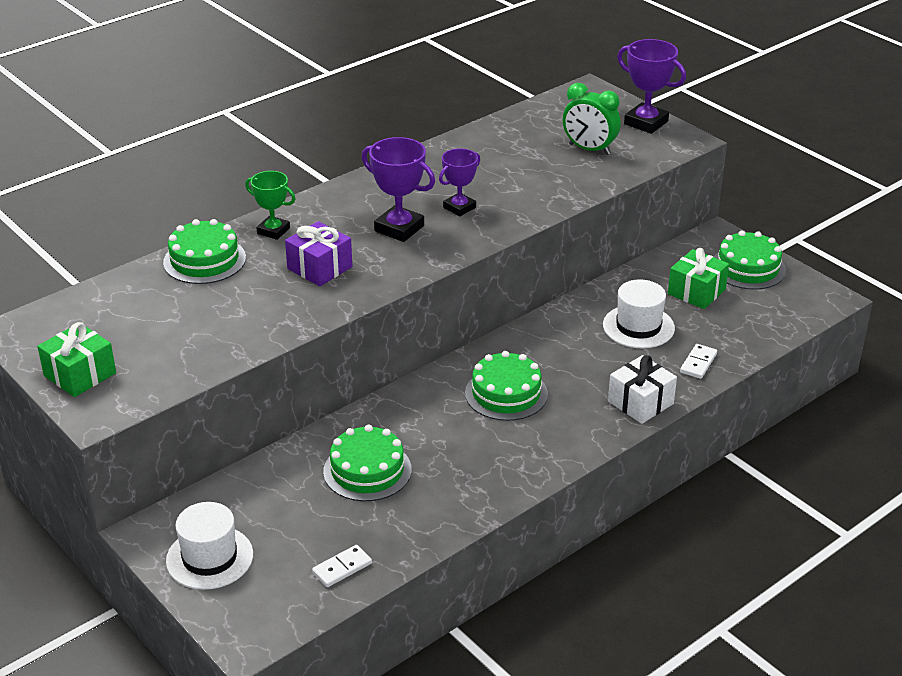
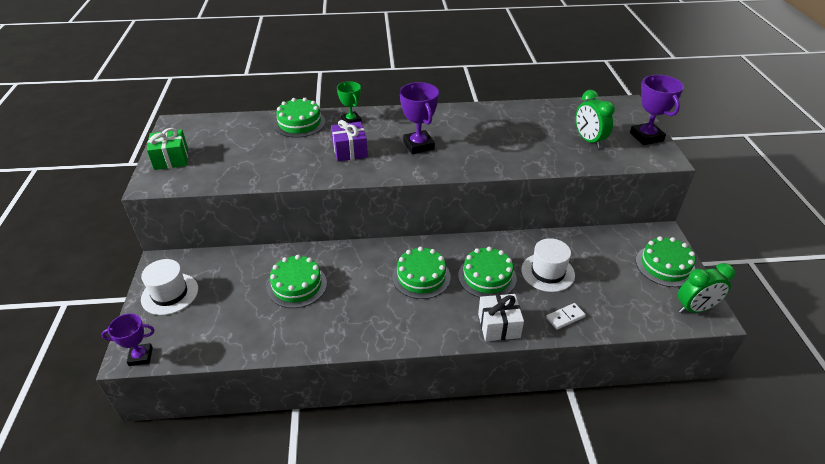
camera: 35 degrees right, 5 degrees up
(342, 568) = (220, 339): white domino -> none
(459, 207) = (467, 146): purple trophy -> purple trophy (140, 356)
(579, 360) = (487, 277): none -> green cake
(696, 292) = (611, 266): green gift -> none
(810, 298) = (695, 308): none -> green clock

